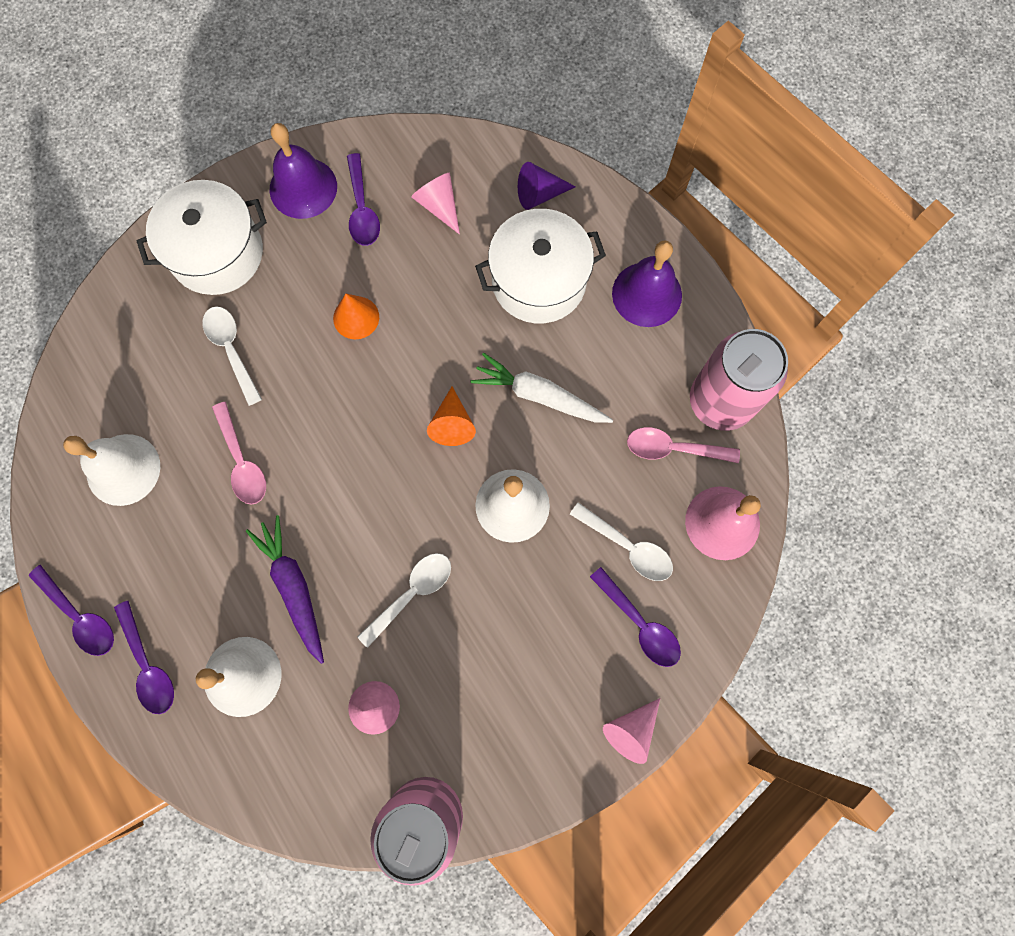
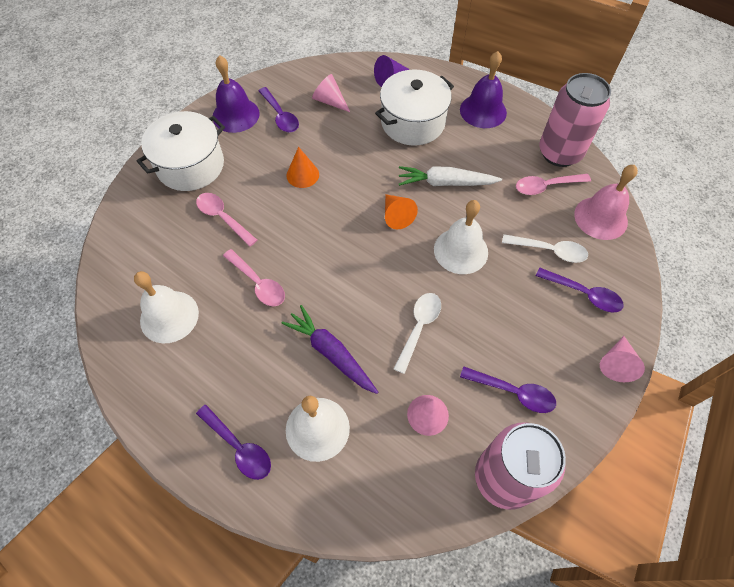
camera: 20 degrees left, 15 degrees down
(80, 616) = (170, 430): purple spoon -> purple spoon (513, 392)
(231, 350) = (223, 218): white spoon -> pink spoon

